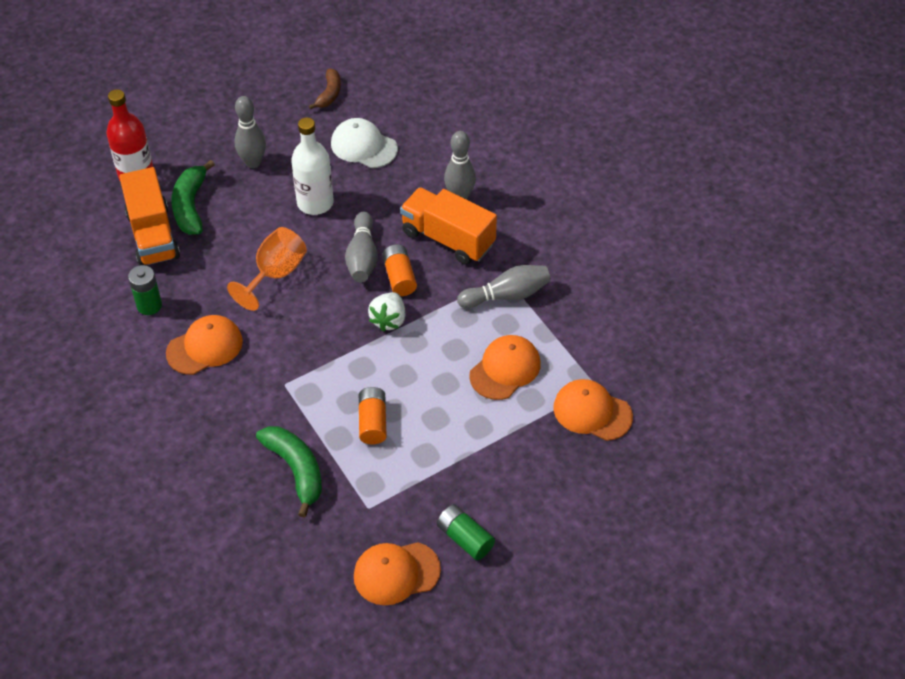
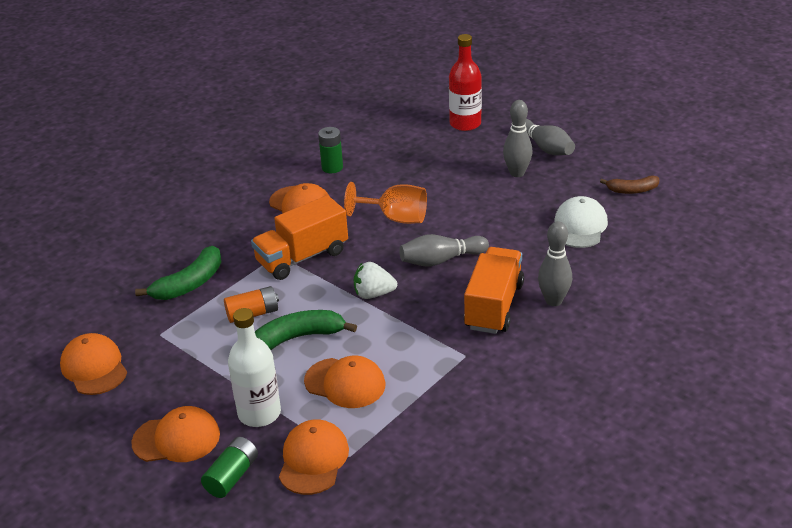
camera: 75 degrees right, 15 degrees down
(153, 235) = (405, 149): orange truck -> orange truck (302, 257)
(190, 206) = (447, 157): green banana -> green banana (299, 337)
(315, 203) = (491, 217): white bottle -> white bottle (259, 413)
(399, 277) = (428, 288): orange battery -> none
(465, 538) = (138, 402): green battery -> green battery (232, 476)
(507, 295) = (441, 363): grey bowling pin -> grey bowling pin (545, 147)
(528, 512) = (176, 438): none -> orange cap

